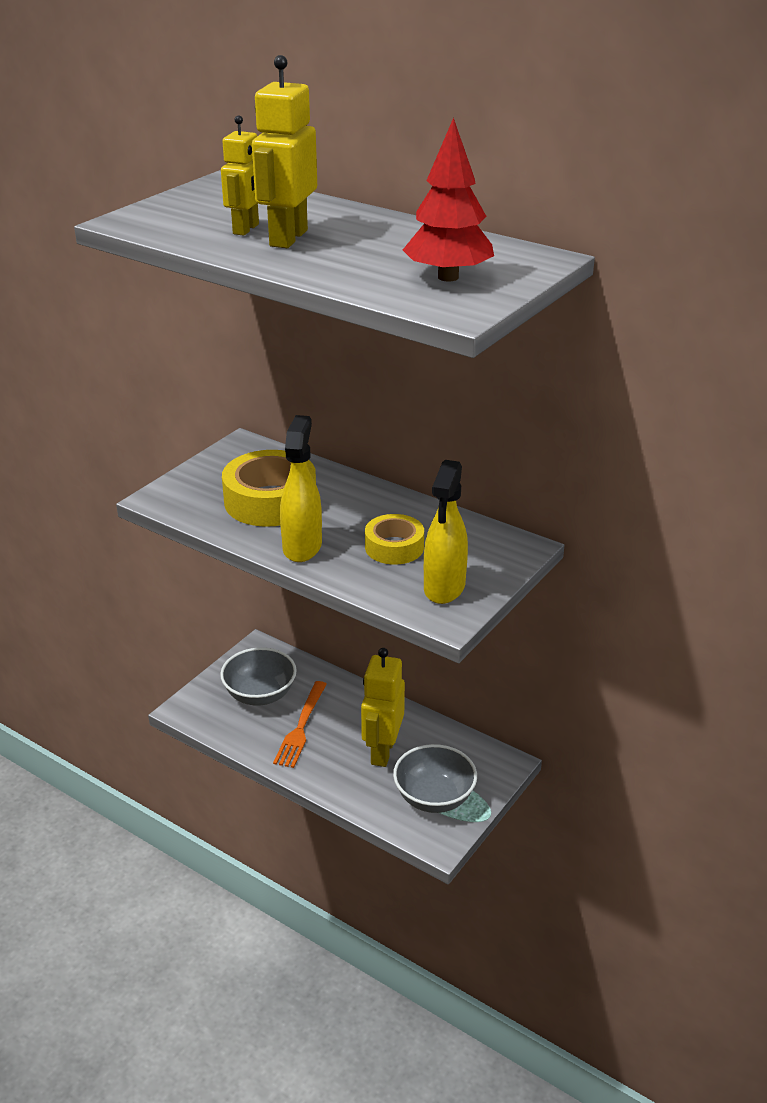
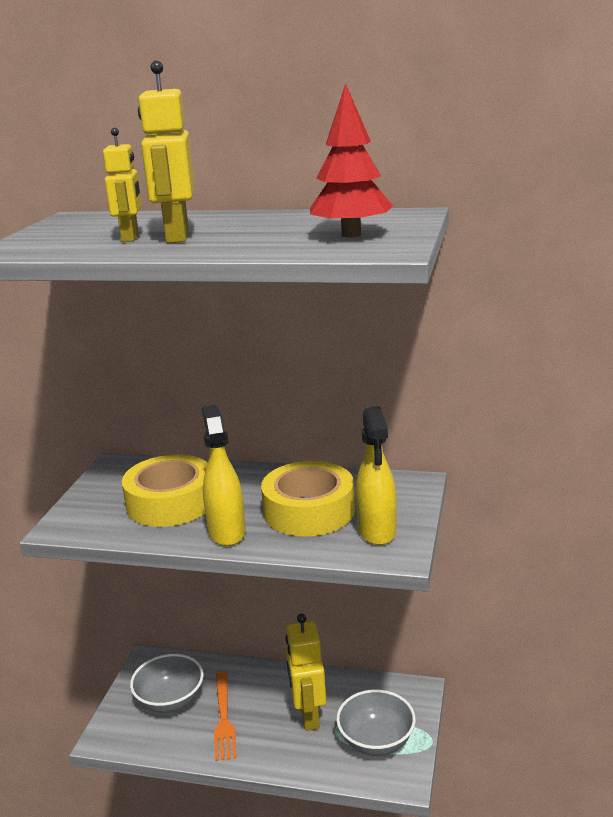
camera: 20 degrees left, 10 degrees down
(394, 547) = (309, 511): yellow tape -> yellow tape, size x1.66

